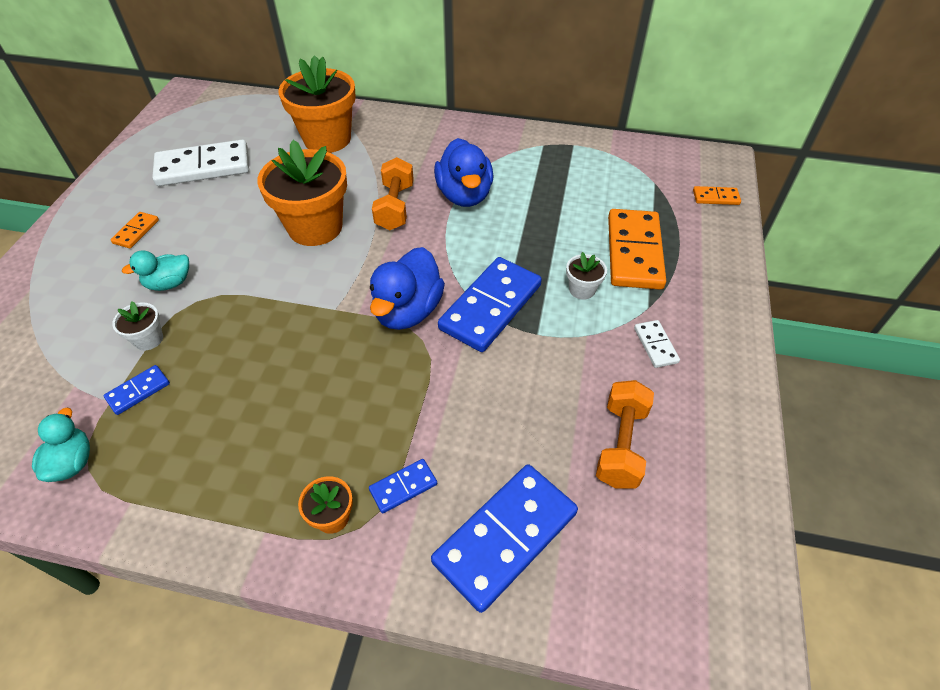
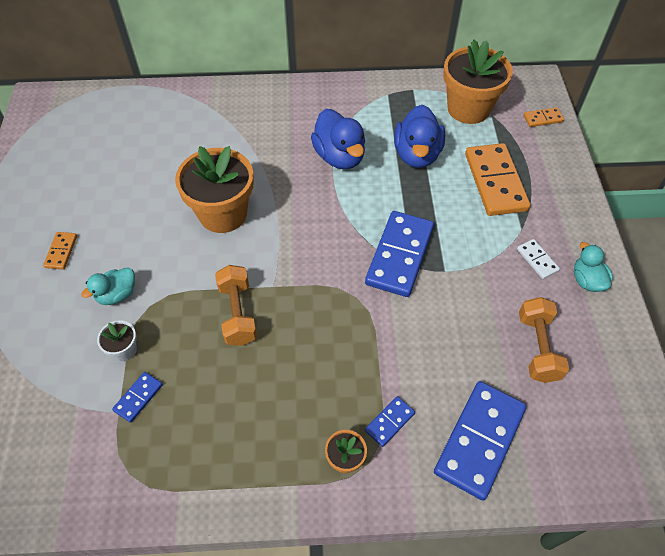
camera: 15 degrees left, 5 degrees up
(72, 462) = (113, 472): turquoise duck -> turquoise duck (587, 280)
(203, 167) = (93, 174): white domino -> none
(327, 139) = (195, 123): orange flower pot -> orange flower pot (468, 109)
(395, 207) = (284, 180): orange dumbbell -> orange dumbbell (238, 313)
(408, 311) = (334, 274): blue duck -> blue duck (417, 154)
(582, 289) = (466, 224): white flower pot -> none

